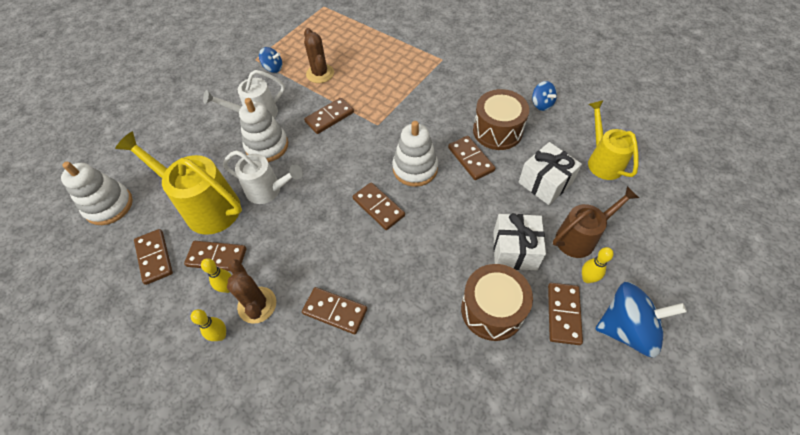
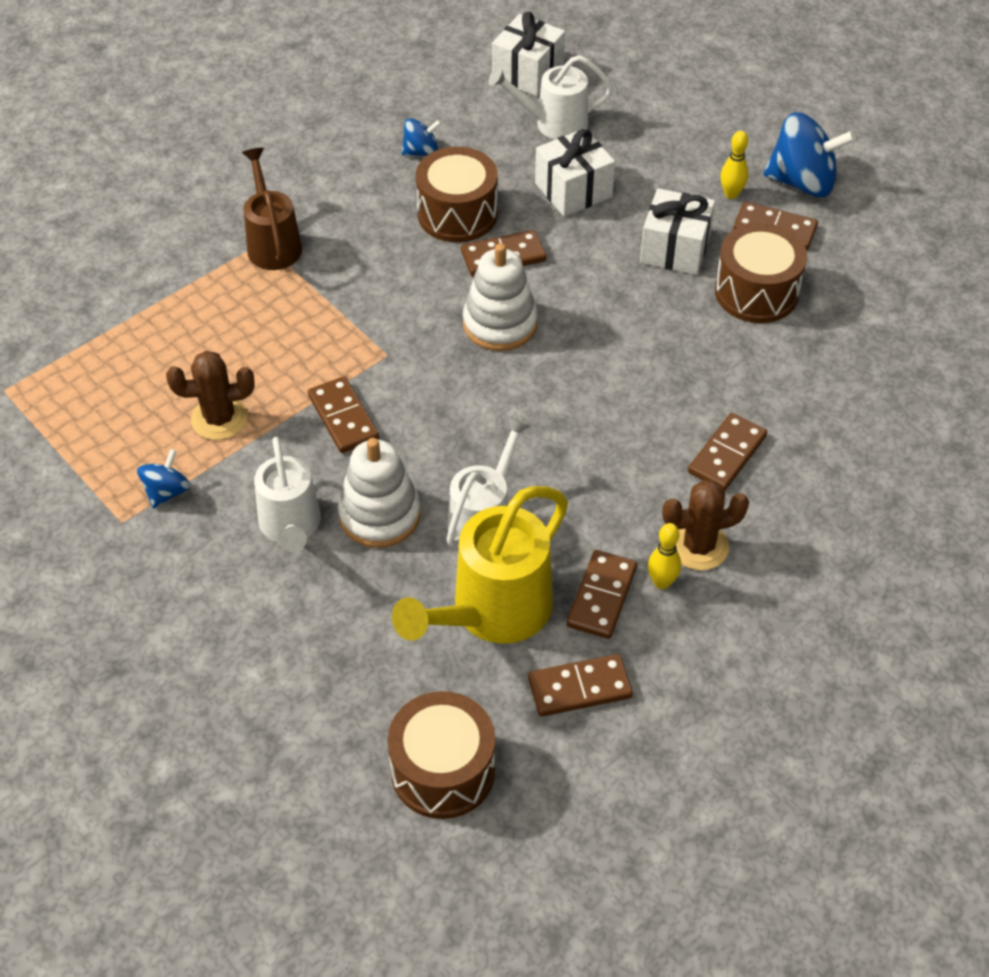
camera: 80 degrees left, 5 degrees down
(109, 206) = (443, 770): white stacking toy -> brown drum
(220, 335) = (739, 594): yellow bowling pin -> none
(378, 207) = (562, 380): brown domino -> none
(580, 237) = (671, 182): brown watering can -> brown watering can (273, 243)
(602, 161) = (553, 124): yellow watering can -> white watering can
(626, 328) = (802, 182): blue spinning top -> blue spinning top turned 90 degrees clockwise
(643, 138) = (528, 73): none -> white gift

